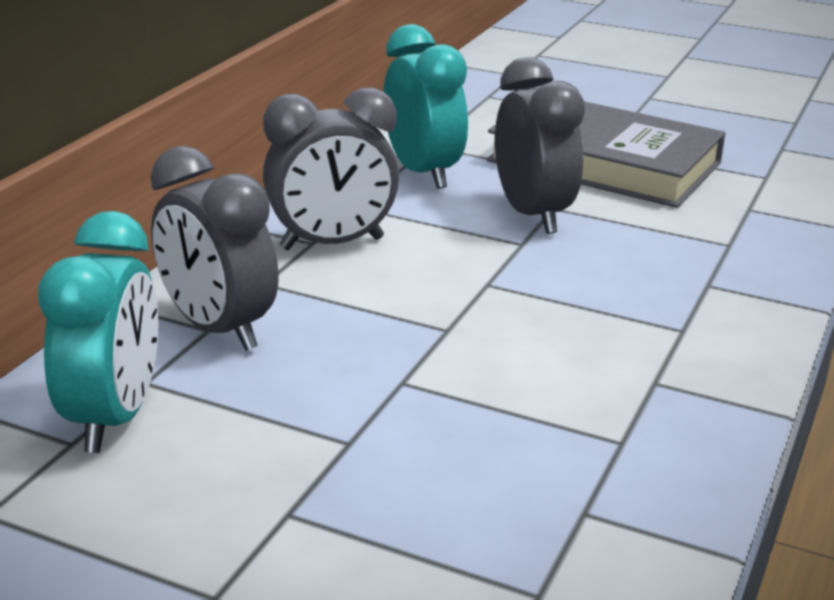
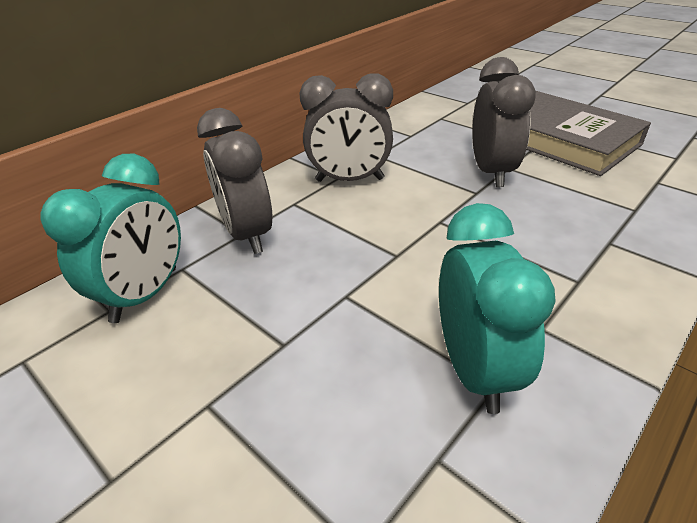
camera: 20 degrees right, 10 degrees up
(423, 173) = (429, 136): turquoise clock -> turquoise clock (474, 369)

